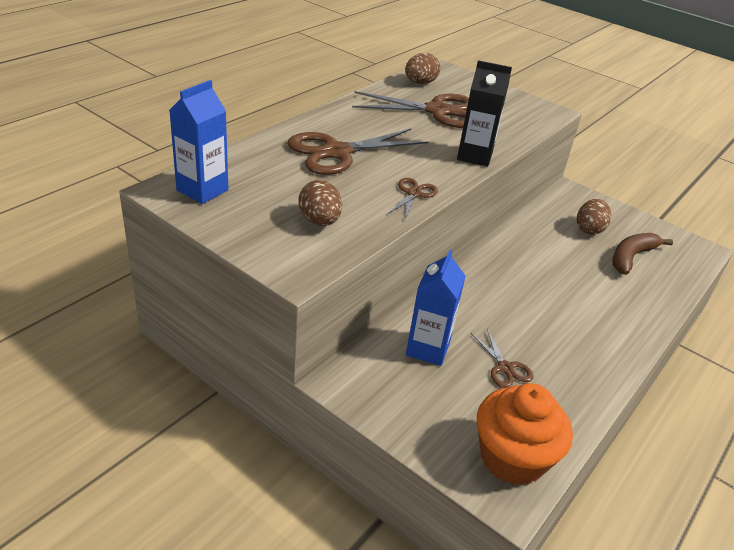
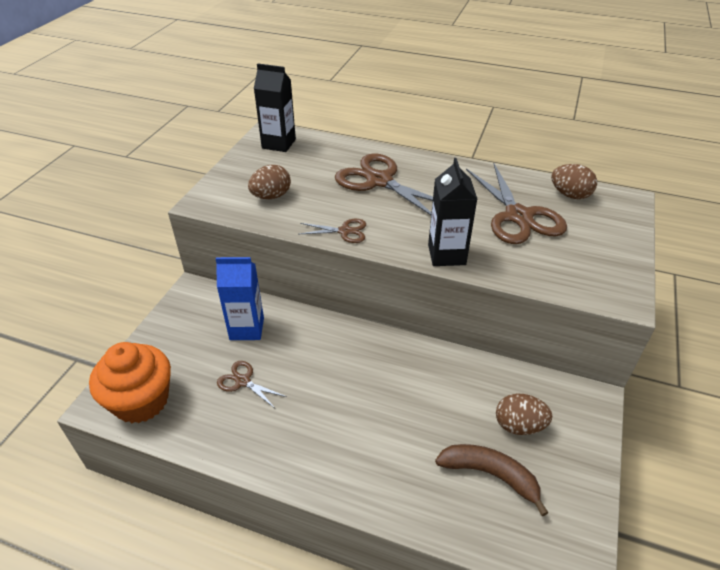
camera: 75 degrees right, 5 degrees up
(202, 190) = (278, 144): blue carton -> black carton
(505, 368) = (243, 381): brown scissors -> brown scissors turned 75 degrees clockwise

